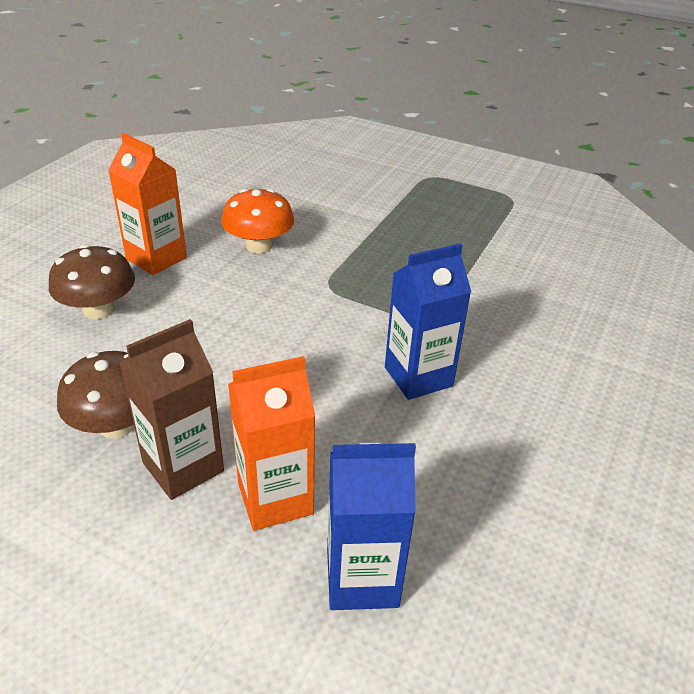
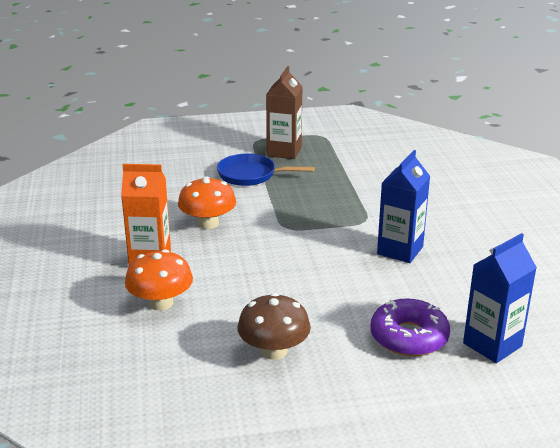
camera: 35 degrees left, 10 degrees down
(98, 309) = (161, 303): brown mushroom -> orange mushroom
(183, 467) = (342, 349): brown carton -> brown carton (284, 151)
(275, 498) = (409, 337): orange carton -> purple donut
(373, 212) = (250, 175): none -> blue pan

